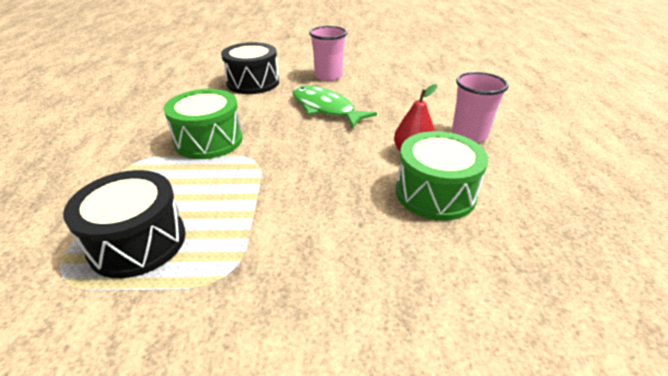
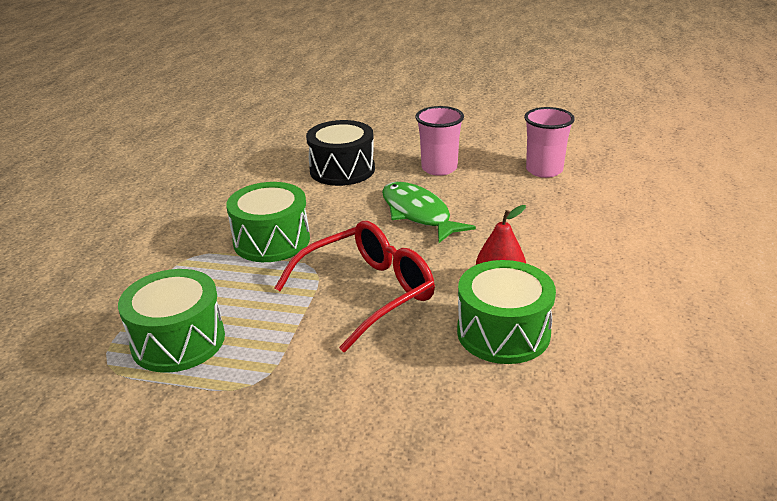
camera: 15 degrees right, 5 degrees down
(138, 242) = (178, 341): black drum -> green drum
(308, 174) = (368, 292): none -> red glasses
(469, 135) = (583, 267): pink cup -> pink cup (544, 170)

